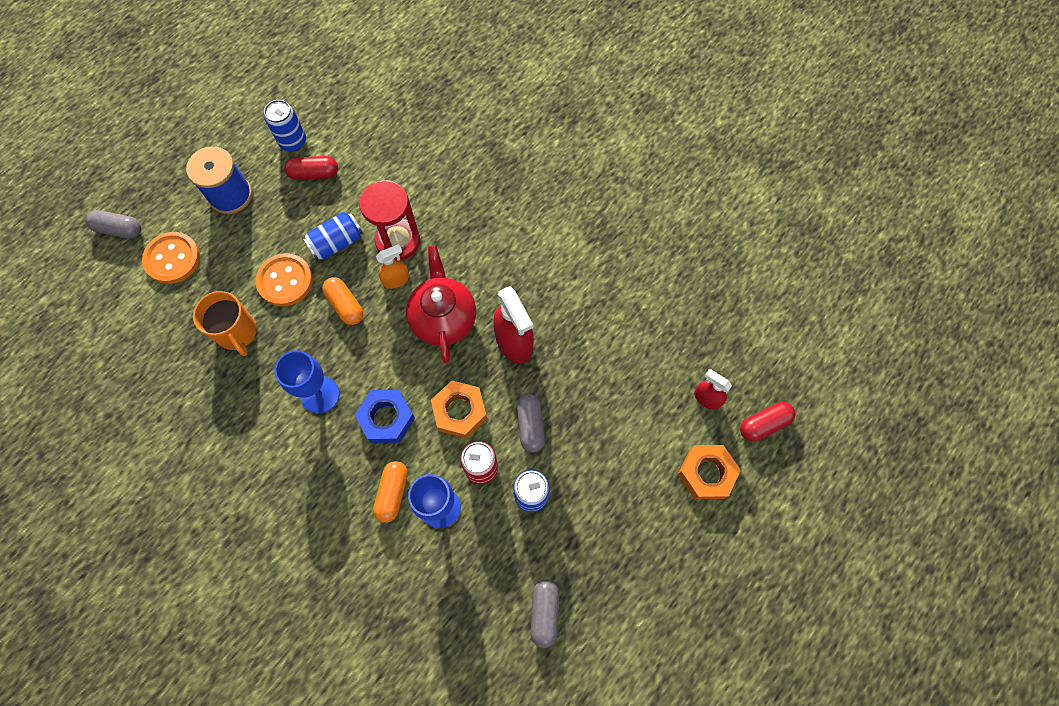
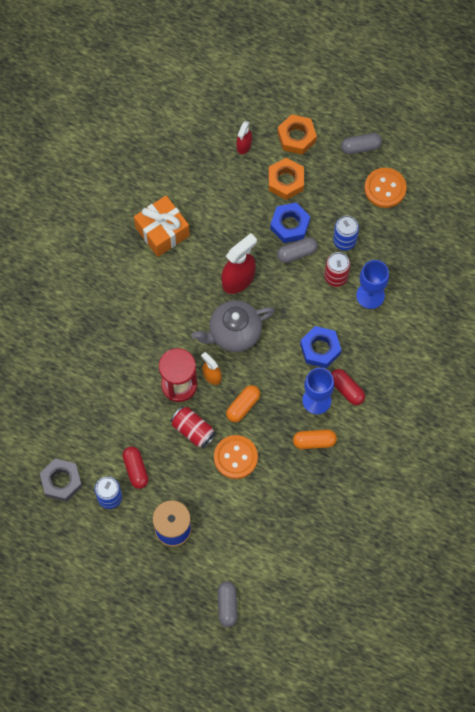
camera: 105 degrees left, 0 degrees up
(172, 259) = (241, 551): orange button -> orange button (385, 188)
(237, 332) = (287, 477): orange mug -> none
(330, 101) = (61, 481): none -> grey nut
(336, 243) = (193, 430): blue can -> red can
(392, 493) = (370, 328): orange capsule -> orange capsule (314, 441)
(443, 318) = (234, 333): red teapot -> grey teapot
(459, 411) = (300, 302): orange nut -> orange nut (286, 181)
(544, 613) = (415, 215): grey capsule -> grey capsule (361, 147)
(574, 427) = (290, 225): none -> blue nut
(604, 268) = (162, 232): none -> orange gift
(764, 424) = (252, 108): red capsule -> red capsule (346, 389)

